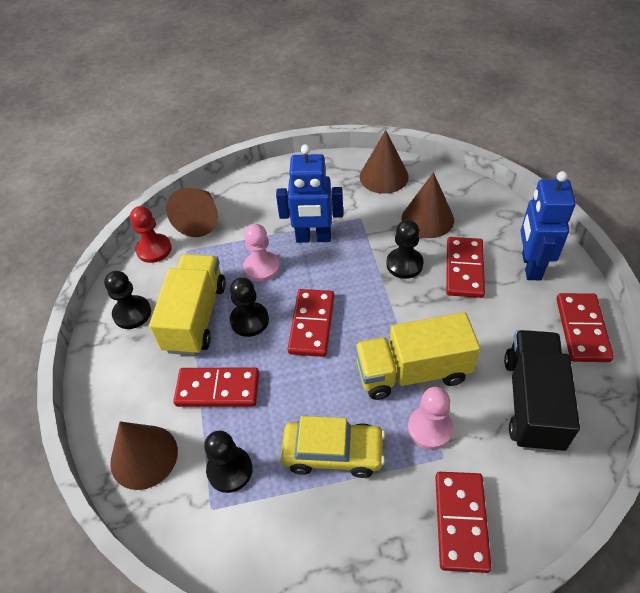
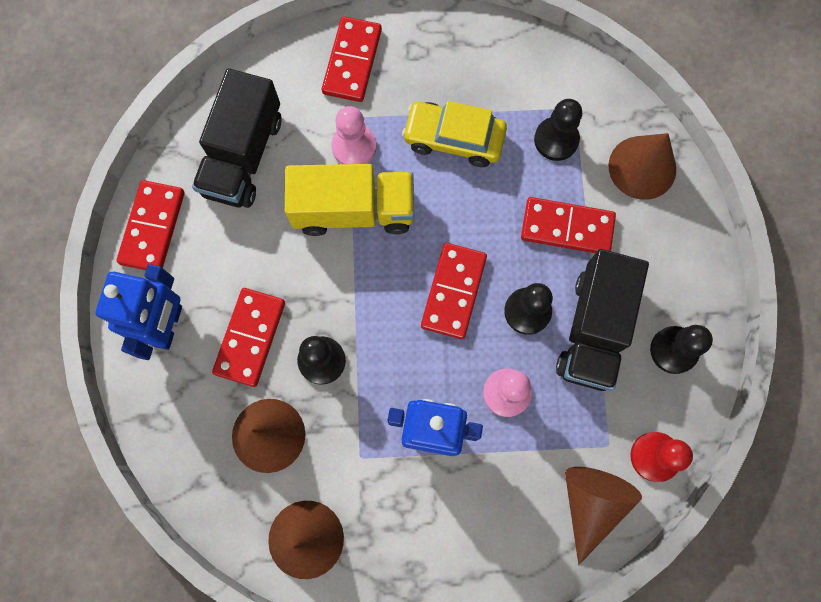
camera: 175 degrees left, 25 degrees up
(195, 317) = (593, 329): yellow truck -> black truck

